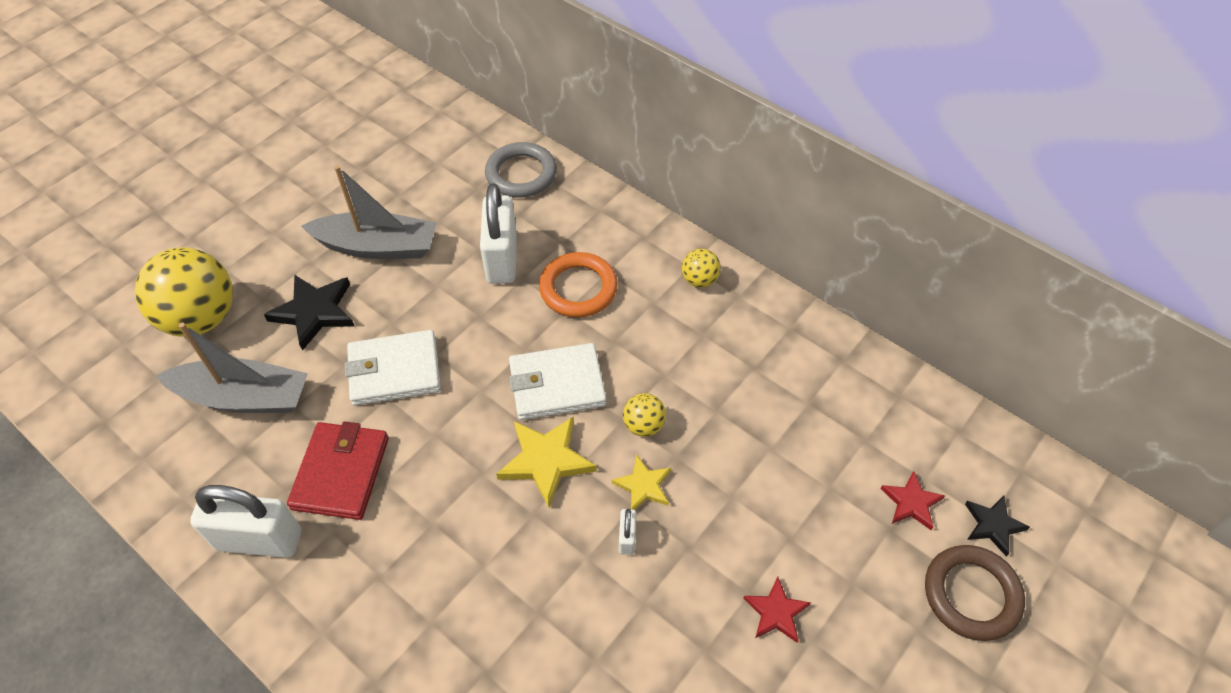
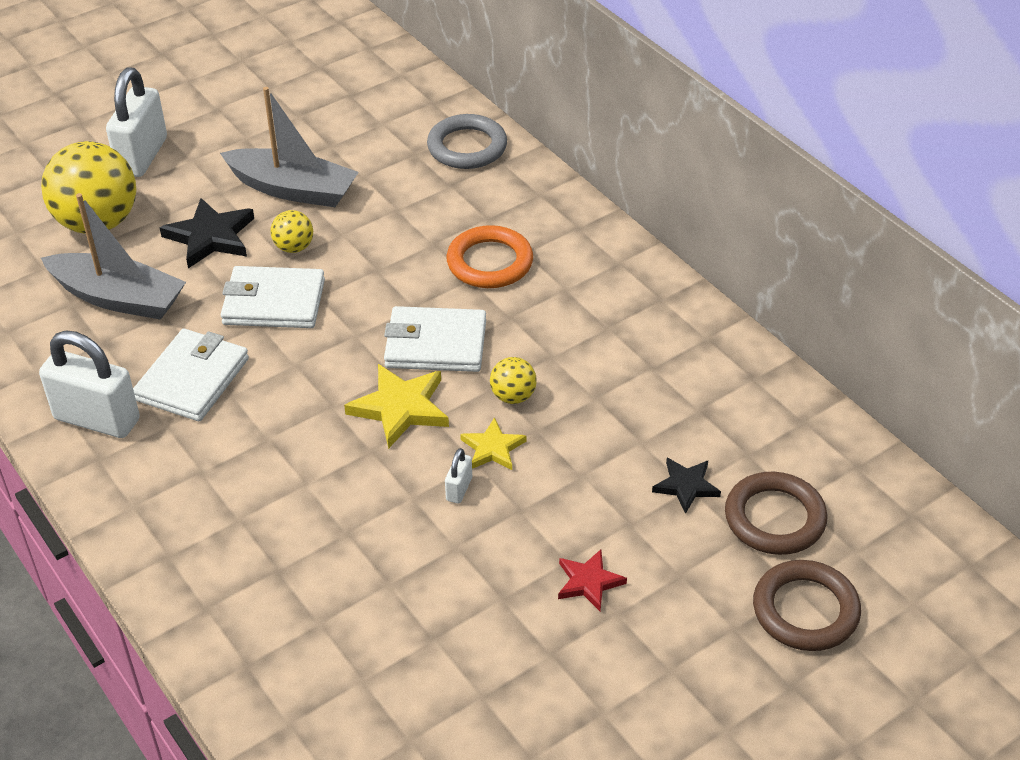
camera: 15 degrees right, 10 degrees down
(341, 473) = (192, 379): red wallet -> white wallet
(502, 259) = (418, 222): white padlock -> white padlock (142, 156)
(699, 280) = (624, 277): yellow ball -> yellow ball (294, 247)
(911, 502) = (774, 518): red star -> brown ring
(993, 525) = (857, 556): black star -> black star (686, 486)

